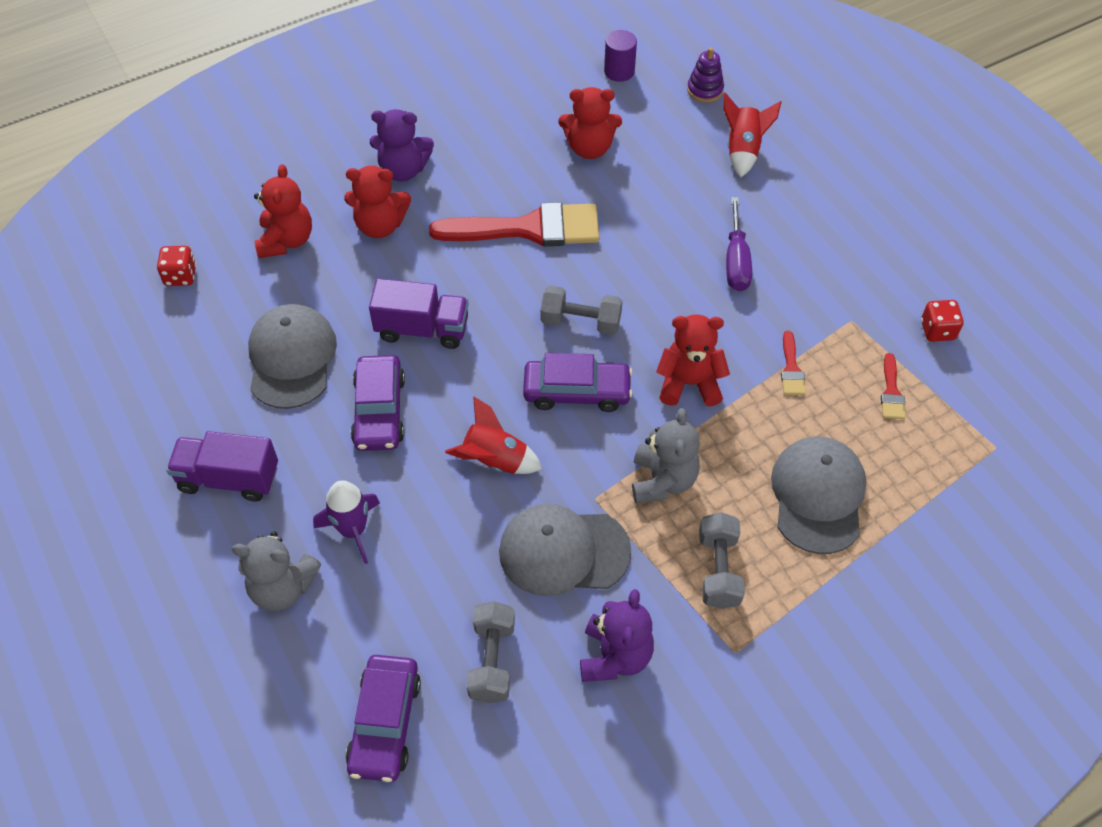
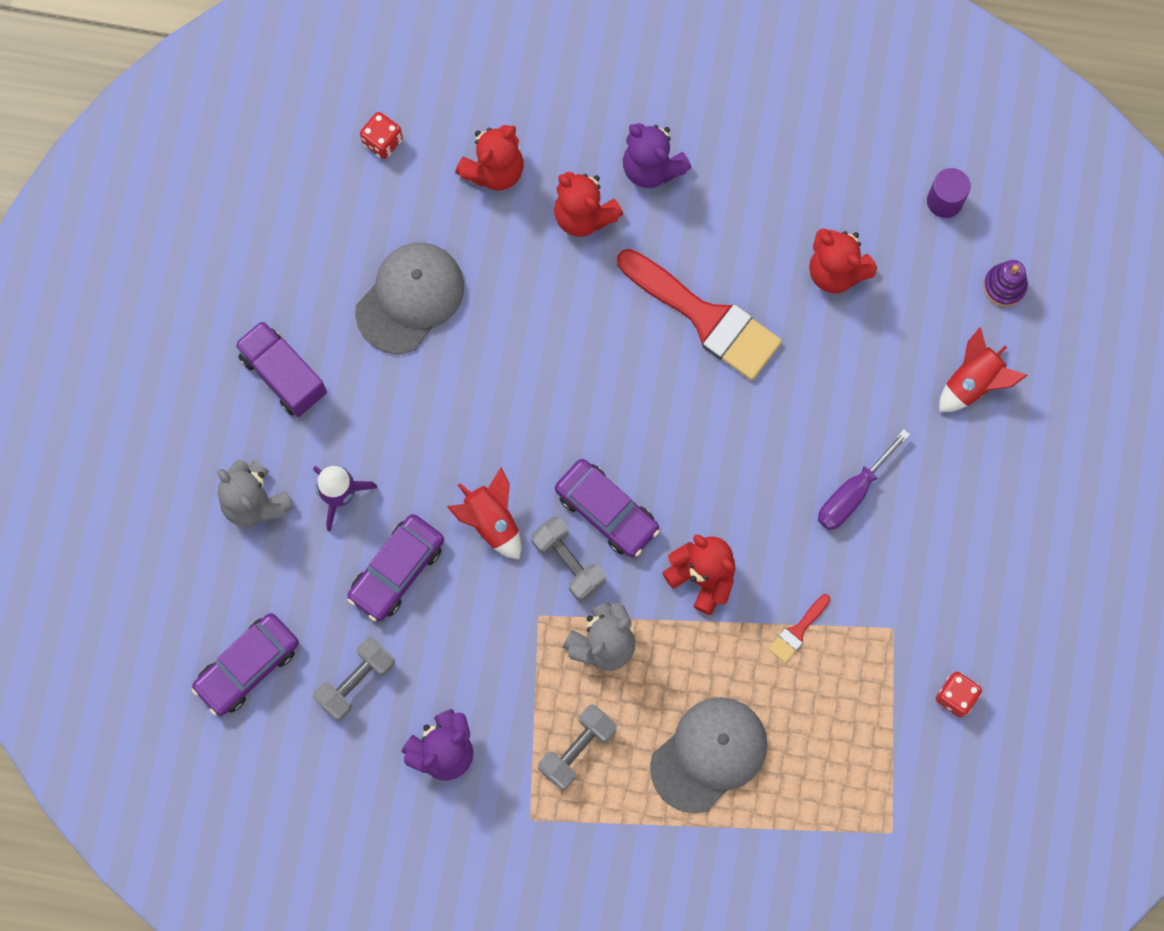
camera: 40 degrees right, 20 degrees up
(379, 411) = (439, 404): purple car -> purple car (397, 570)
(422, 329) = (534, 352): purple truck -> none
(563, 551) = (477, 640): grey cap -> none
(581, 322) = (667, 448): grey dumbbell -> grey dumbbell (568, 562)
(891, 392) = (858, 718): red brush -> none

